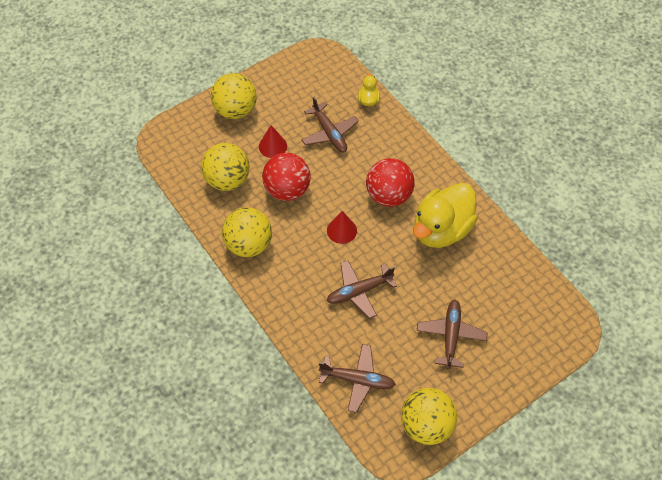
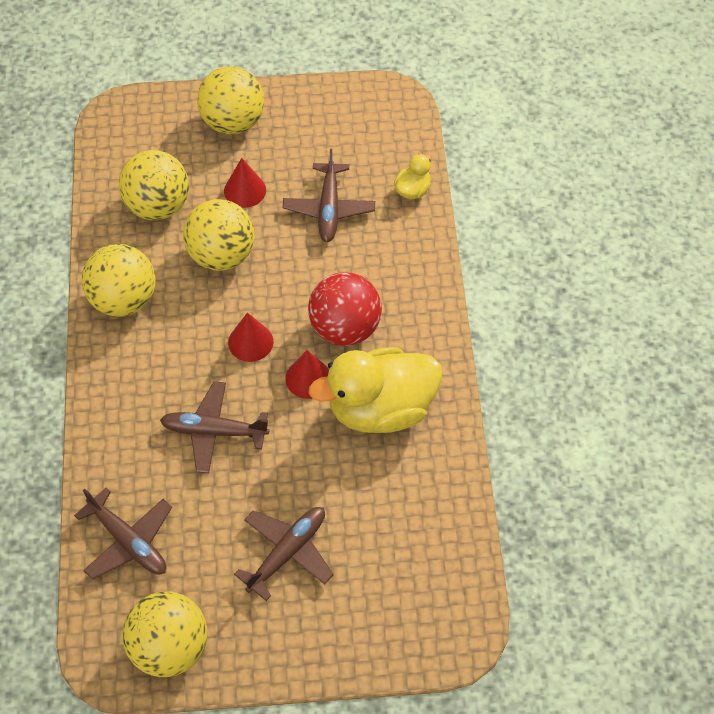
camera: 30 degrees right, 0 degrees up
(287, 190) = (221, 255): red ball -> yellow ball
(389, 234) = (308, 378): none -> red cone

